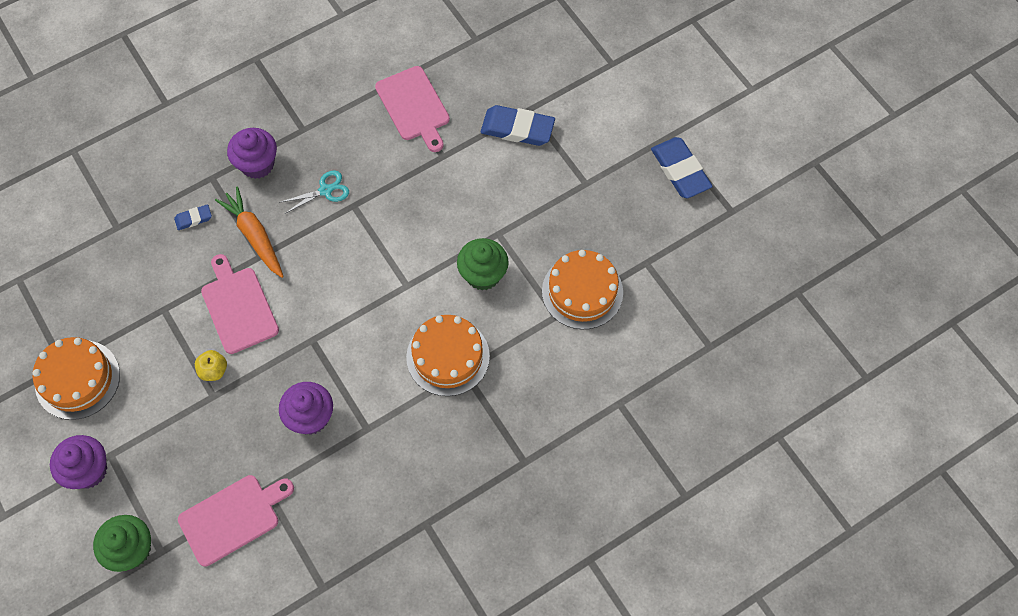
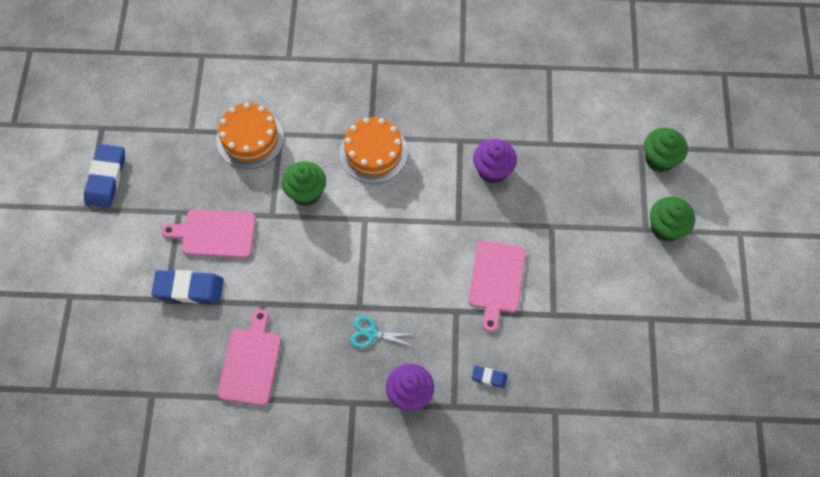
camera: 145 degrees left, 0 degrees up
(77, 379) = (645, 299): orange cake -> none
(88, 470) = (666, 228): purple cupcake -> green cupcake
(213, 370) = (541, 244): yellow apple -> none
(233, 518) = (582, 139): pink cutting board -> pink cutting board (215, 234)
(254, 236) = (450, 331): orange carrot -> none
(517, 129) = (189, 289): blue eraser -> blue eraser turned 45 degrees counterclockwise

